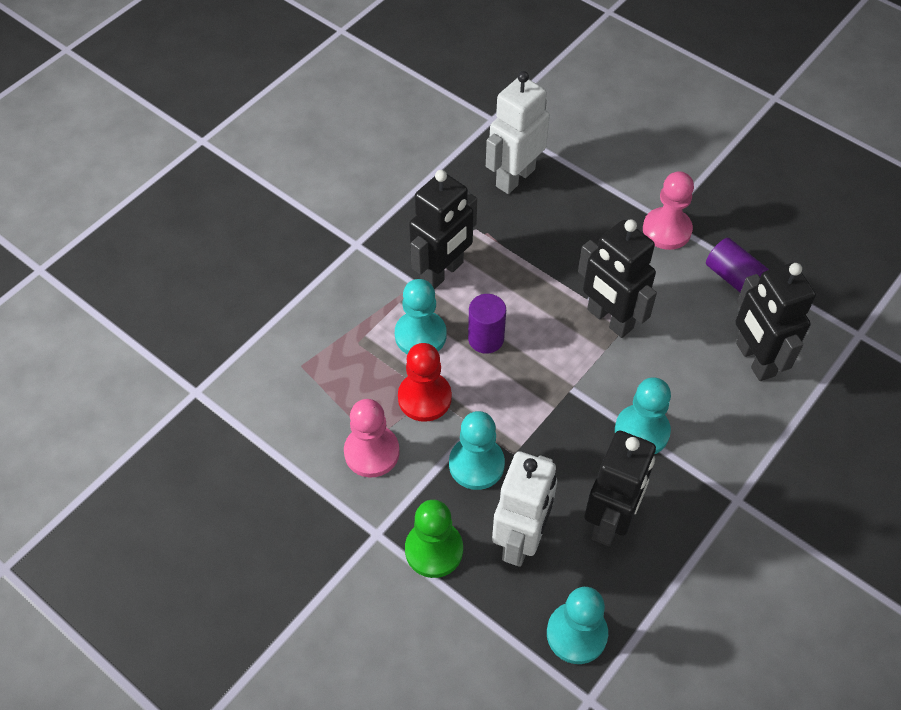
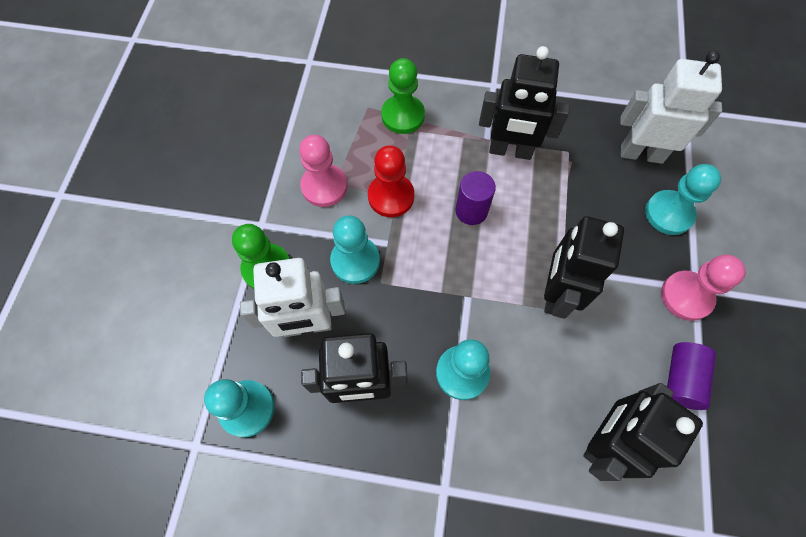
camera: 60 degrees right, 10 degrees up
(336, 339) = (403, 116): none -> green pawn
(420, 335) = (443, 166): turquoise pawn -> turquoise pawn (668, 213)

